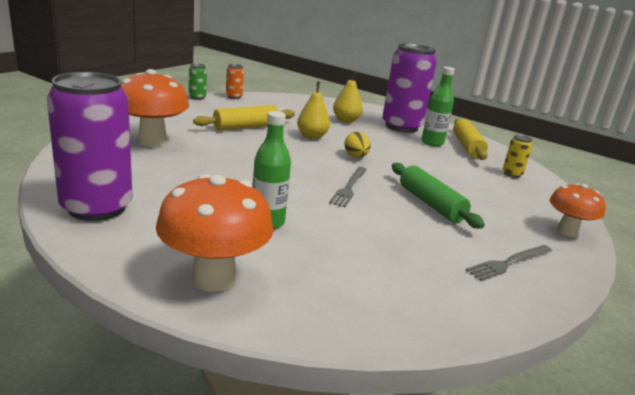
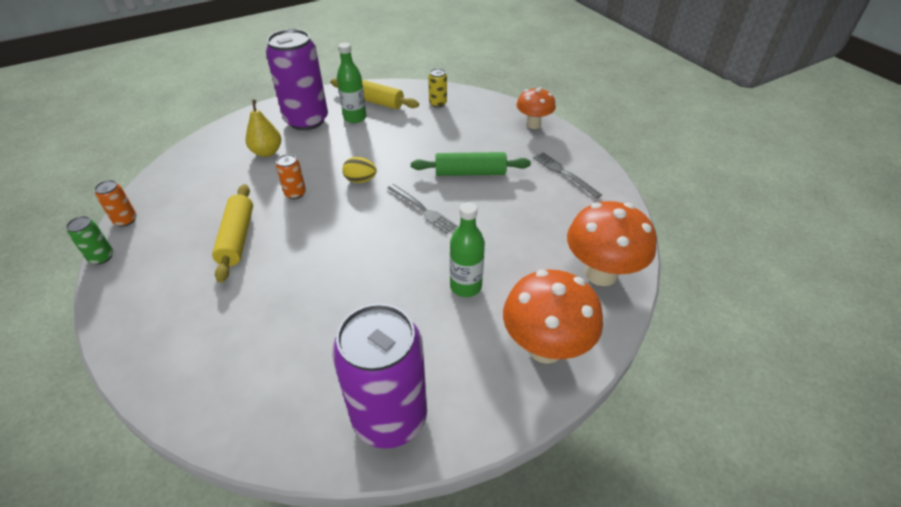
camera: 60 degrees left, 20 degrees up
(152, 141) = (233, 336): orange mushroom -> orange mushroom (601, 274)
(312, 136) = (295, 193): yellow pear -> orange can
(508, 263) = (564, 173): grey fork -> grey fork turned 150 degrees clockwise

